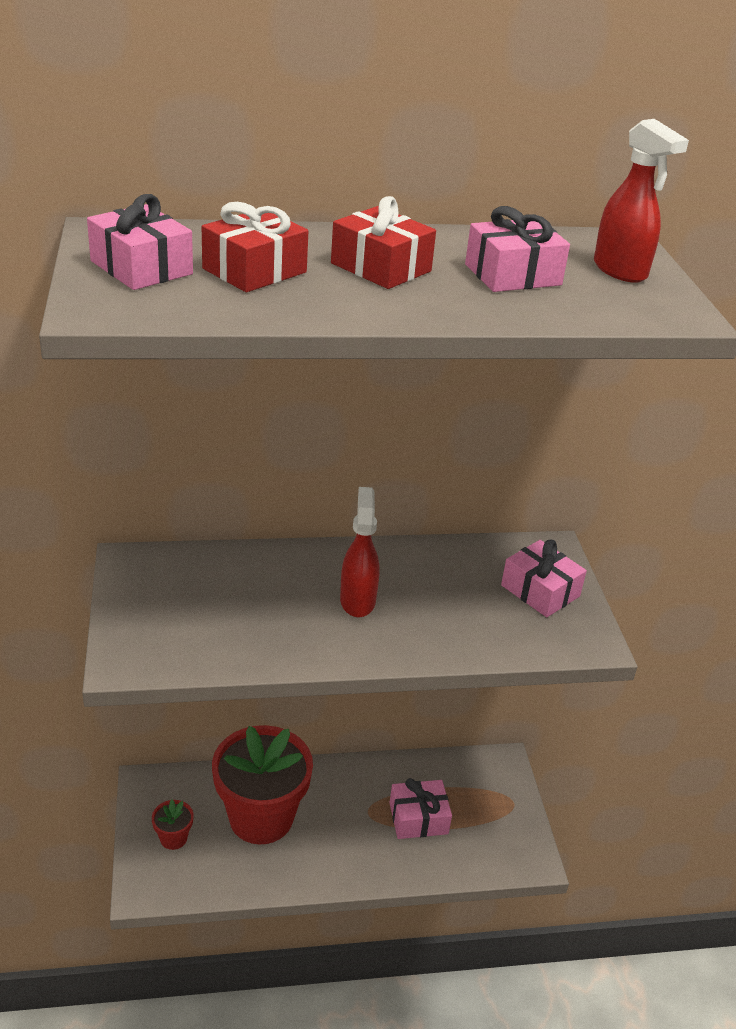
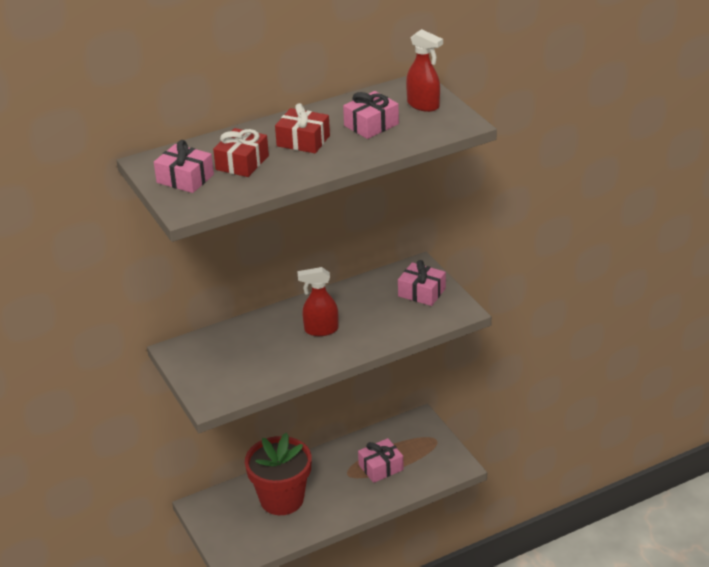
camera: 15 degrees left, 0 degrees up
(173, 838) = (233, 528): red flower pot -> none
(357, 600) = (320, 330): red spray bottle -> red spray bottle turned 75 degrees counterclockwise

